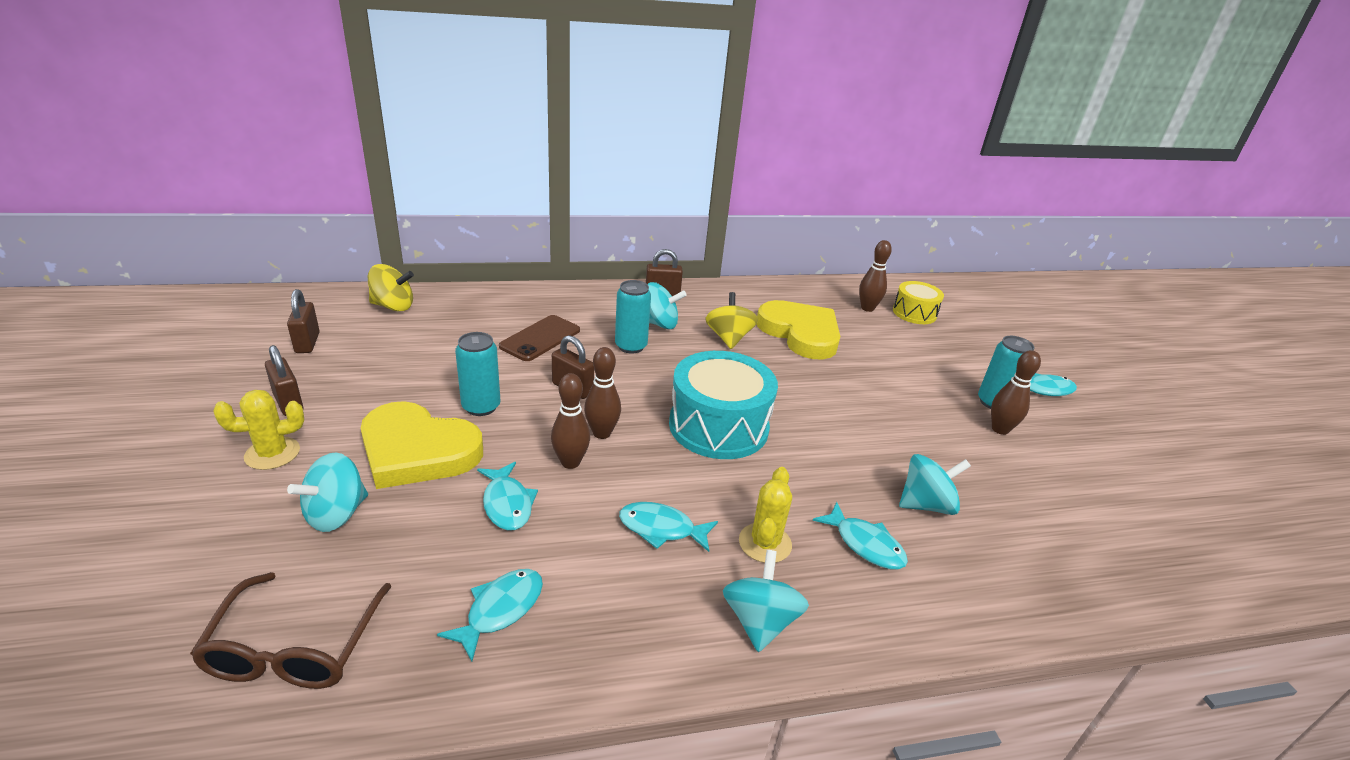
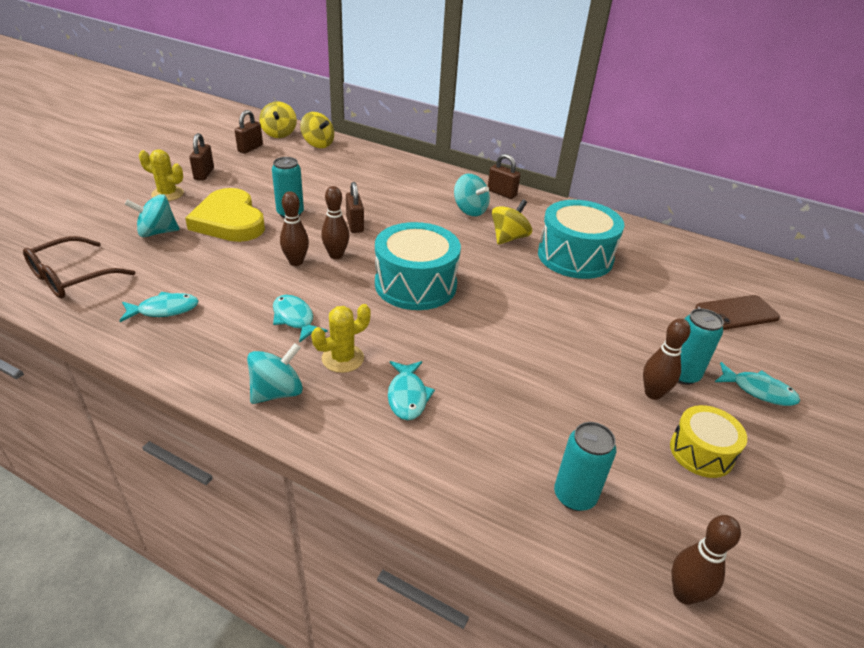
camera: 40 degrees right, 5 degrees up
(321, 309) = (279, 134): none -> yellow spinning top
(507, 504) = (235, 266): turquoise fish -> none
(540, 338) = (376, 190): brown phone -> brown phone (736, 313)
(631, 346) = (428, 216): turquoise can -> turquoise can (574, 496)
(800, 333) = (575, 256): yellow heart -> turquoise drum
(867, 308) = (671, 263): brown bowling pin -> brown bowling pin (684, 593)
(914, 313) = (716, 283): yellow drum -> yellow drum (701, 452)
(926, 504) = (494, 401): turquoise spinning top -> none

